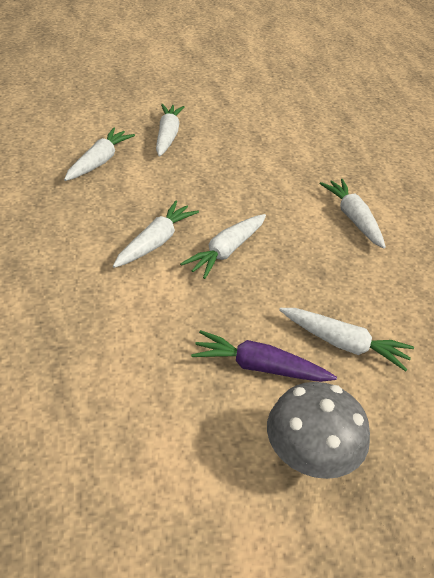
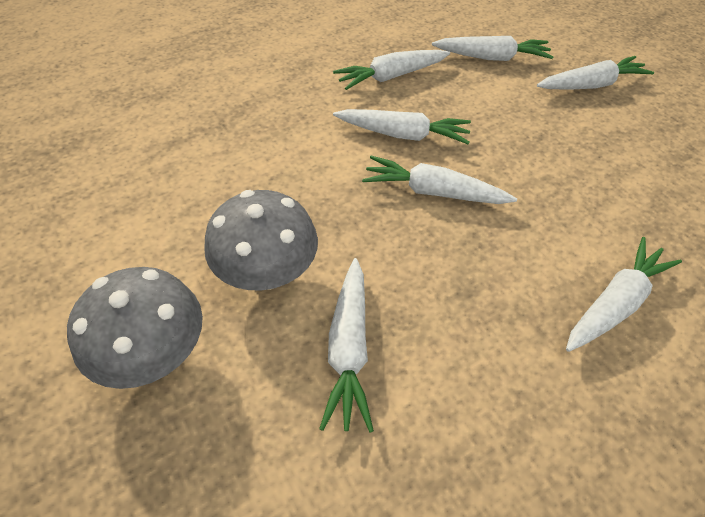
camera: 70 degrees right, 10 degrees up
(77, 220) = (391, 76): none -> white carrot
(259, 367) = (267, 273): purple carrot -> grey mushroom

